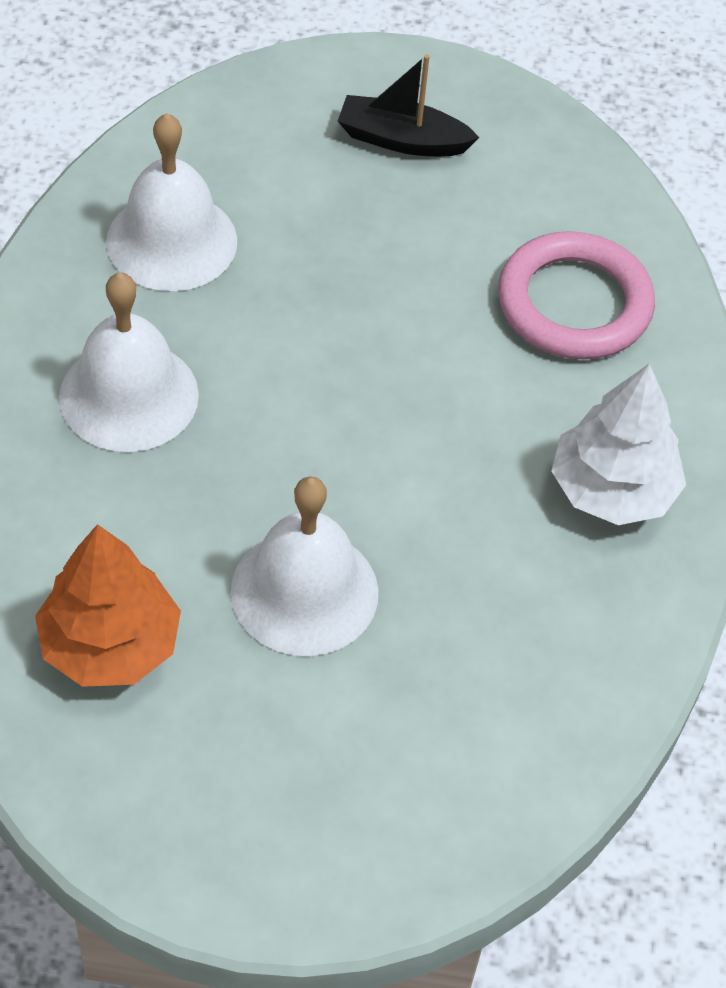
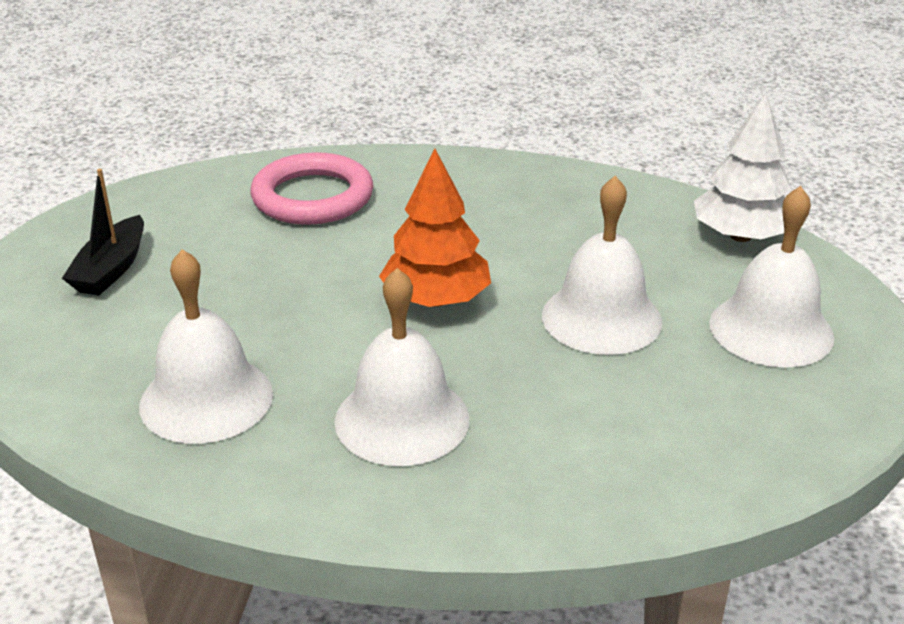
camera: 85 degrees left, 20 degrees down
(110, 644) = (680, 419): orange tree -> orange tree (436, 300)
(276, 776) = (771, 329): none -> white bell
(612, 489) = (486, 189): white tree -> white tree (740, 236)

